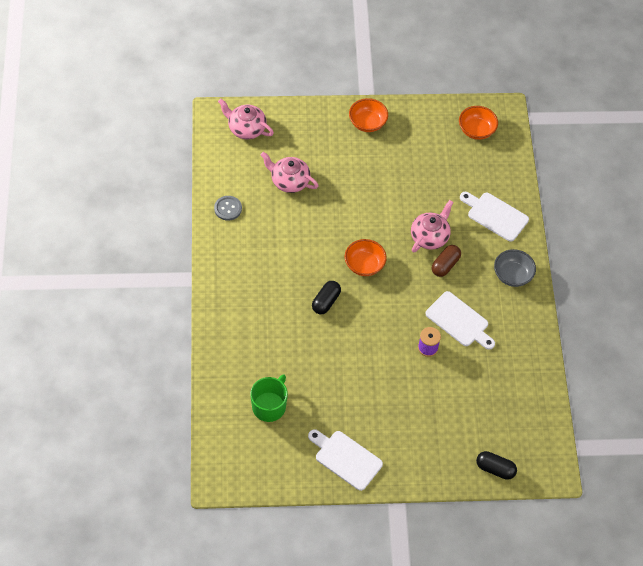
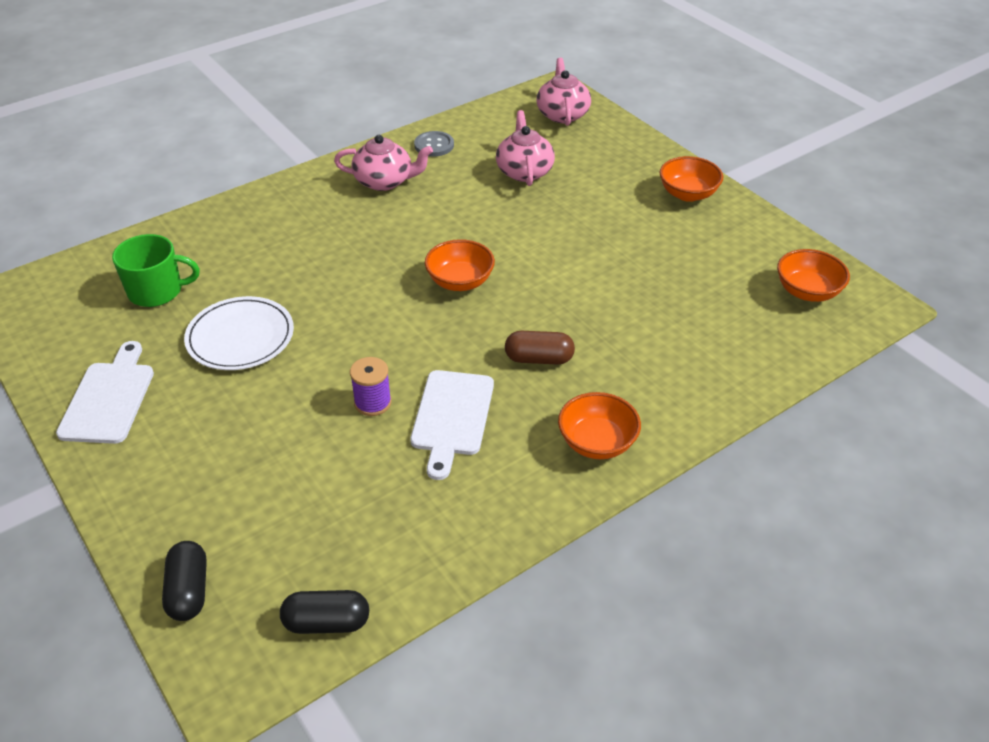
camera: 60 degrees right, 15 degrees down
(326, 301) = (367, 272): black capsule -> black capsule (327, 622)
(338, 382) = (240, 337): none -> white plate
(430, 236) = (572, 323): pink teapot -> pink teapot (384, 181)
(495, 215) = (685, 374): white cutting board -> none
(512, 275) = (597, 442): grey bowl -> orange bowl

